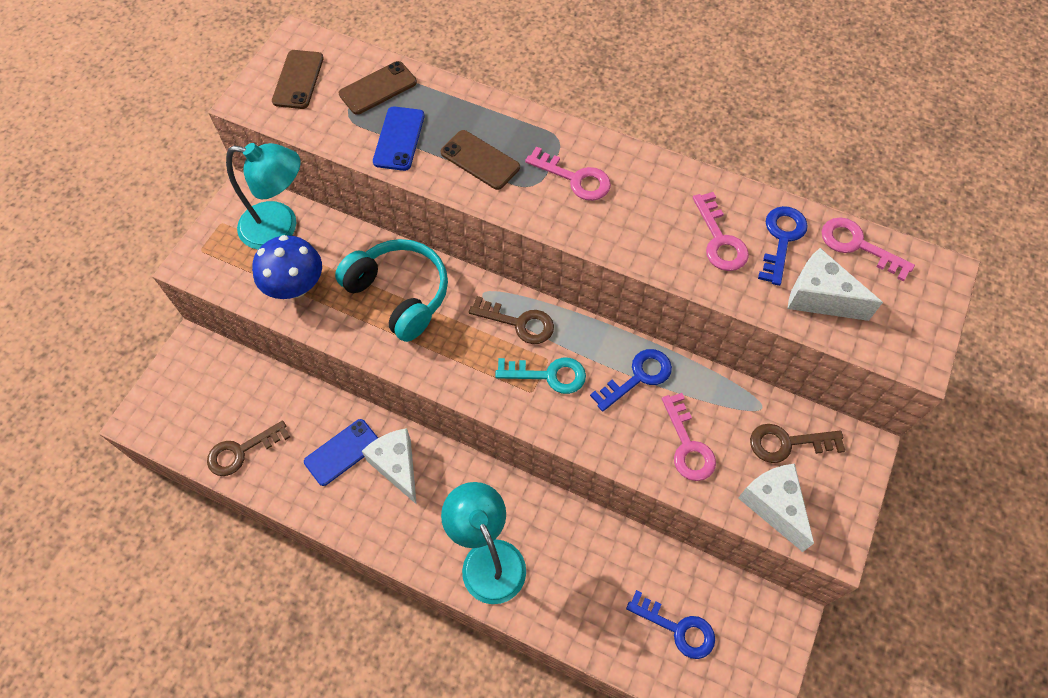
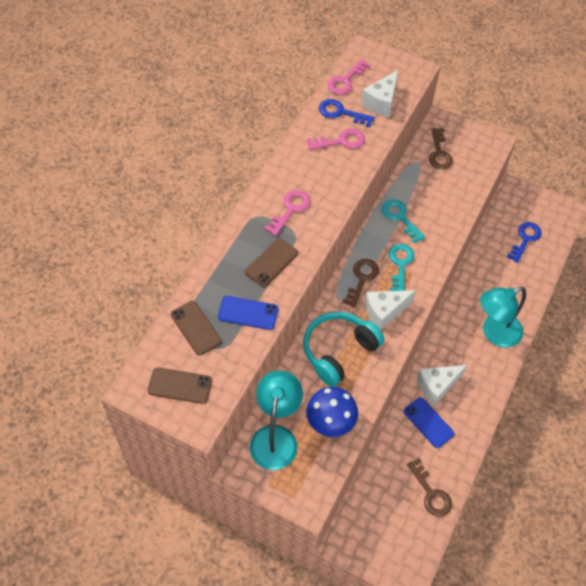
camera: 90 degrees left, 5 degrees down
(638, 377) = (400, 218): blue key -> turquoise key
(688, 445) = (443, 198): pink key -> none
(773, 506) = (477, 164): white cheese -> white cheese (384, 312)

